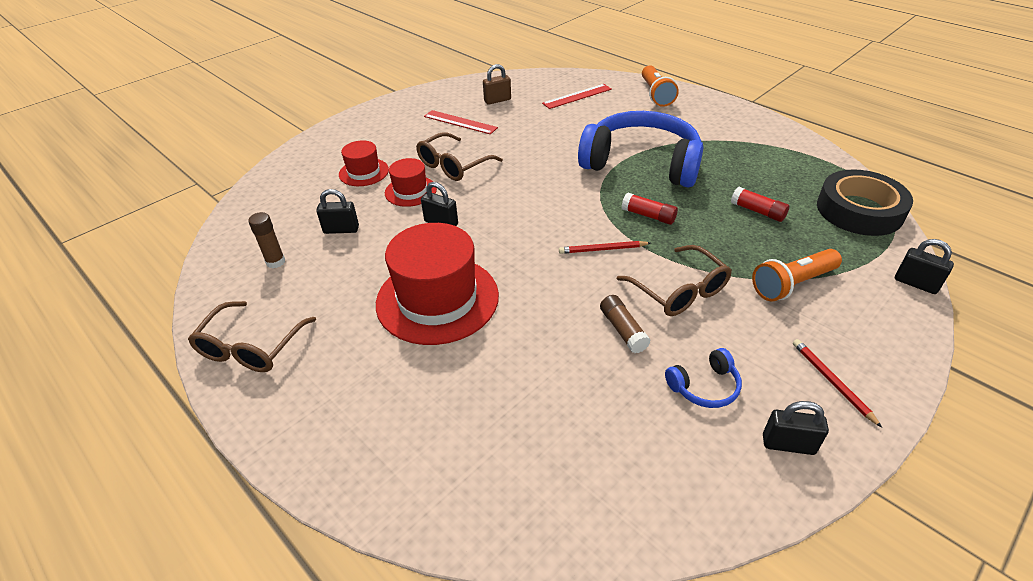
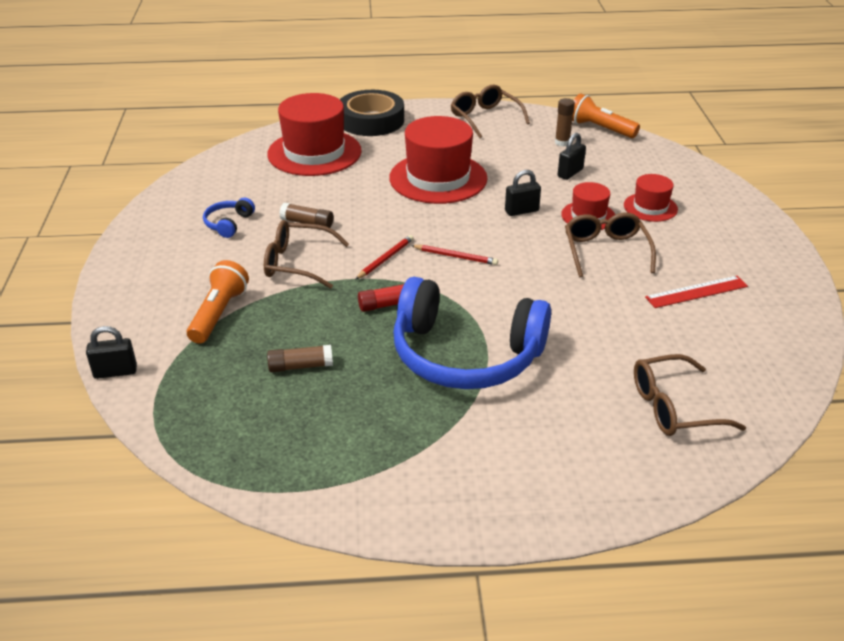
camera: 130 degrees right, 5 degrees down
(489, 441) = (314, 153): none -> red hat
(497, 100) = (728, 341): brown padlock -> none
(577, 96) = (673, 407): red ruler -> brown glasses
(641, 163) = (465, 355): blue headphones -> blue headphones turned 45 degrees clockwise
(656, 94) = (601, 480): orange flashlight -> orange flashlight (600, 129)
(757, 211) = (300, 366): red glue stick -> brown glue stick
(788, 444) = (161, 224): black padlock -> none
(832, 382) = (151, 265): red pencil -> red pencil (455, 256)
(859, 210) = (202, 429): black tape -> black tape (371, 120)

